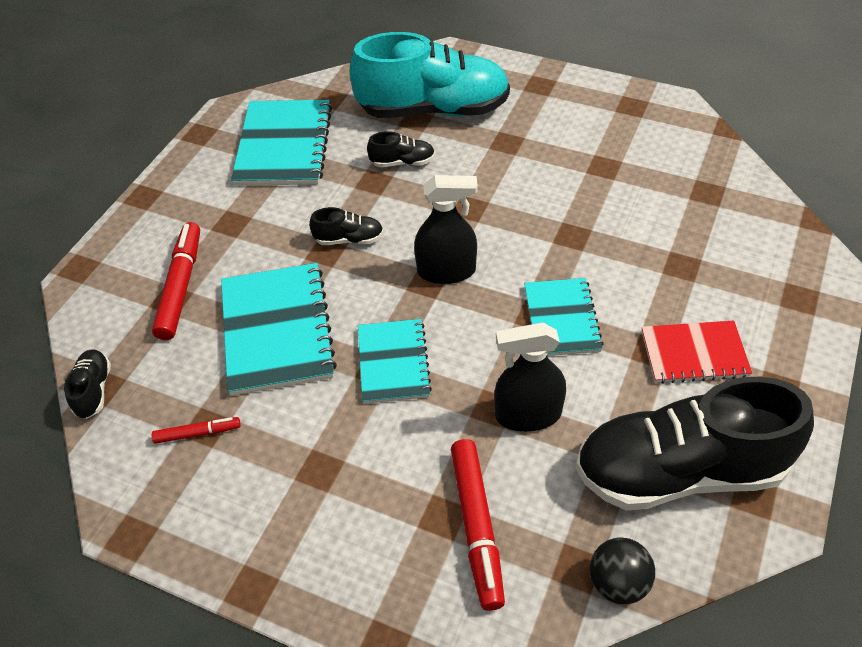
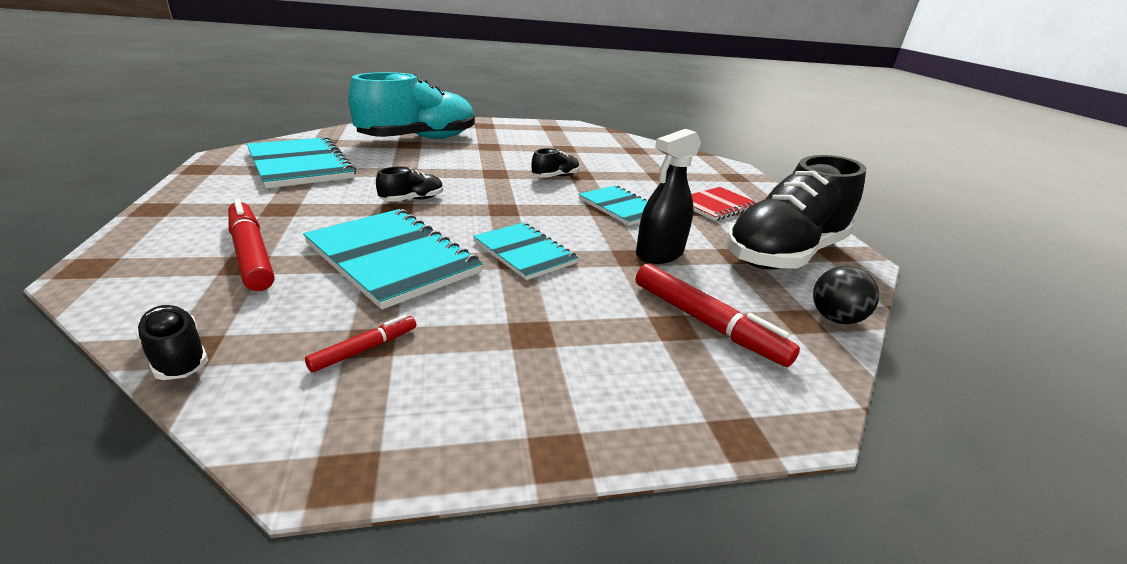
camera: 40 degrees left, 20 degrees down
(402, 162) = (419, 161): black shoe -> black shoe (555, 176)
(446, 271) = (512, 201): black spray bottle -> none

